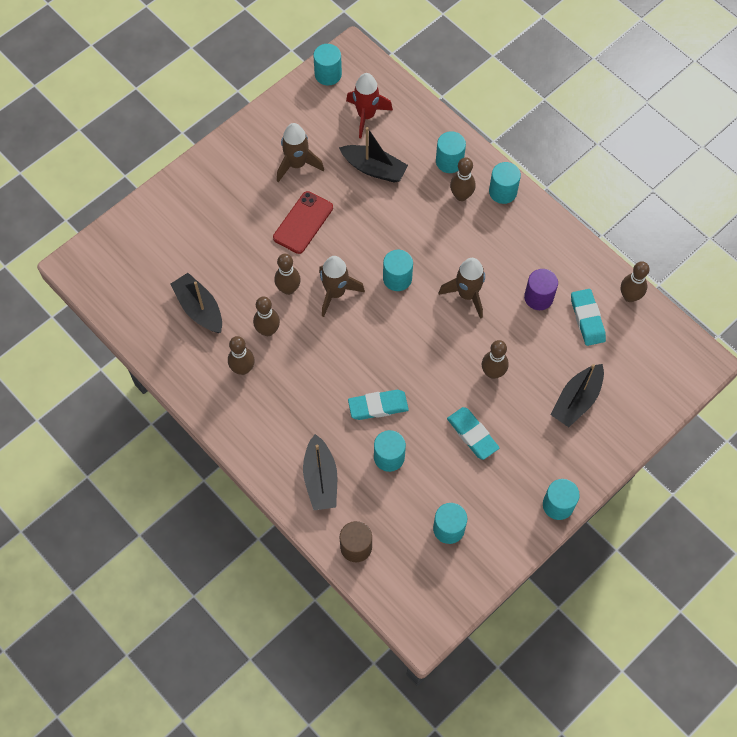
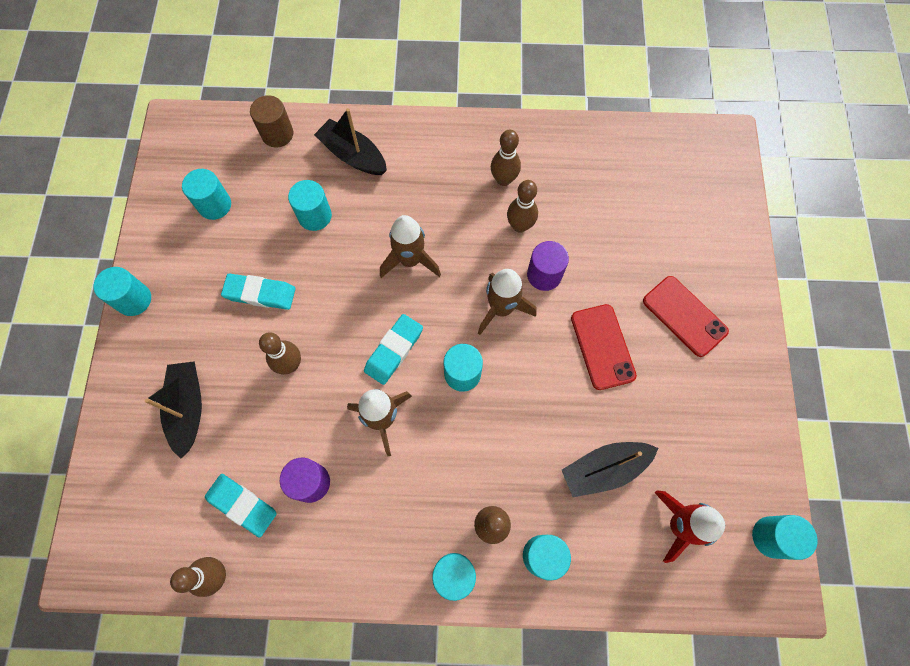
camera: 135 degrees right, 5 degrees up
(199, 308) = (593, 193): black boat -> none
(238, 197) = (684, 316): none -> red phone
(288, 289) = (544, 275): brown bowling pin -> purple cylinder
(297, 164) = (676, 400): brown rocket -> brown rocket (410, 260)
(378, 406) = (363, 246): turquoise eraser -> turquoise eraser (394, 350)

